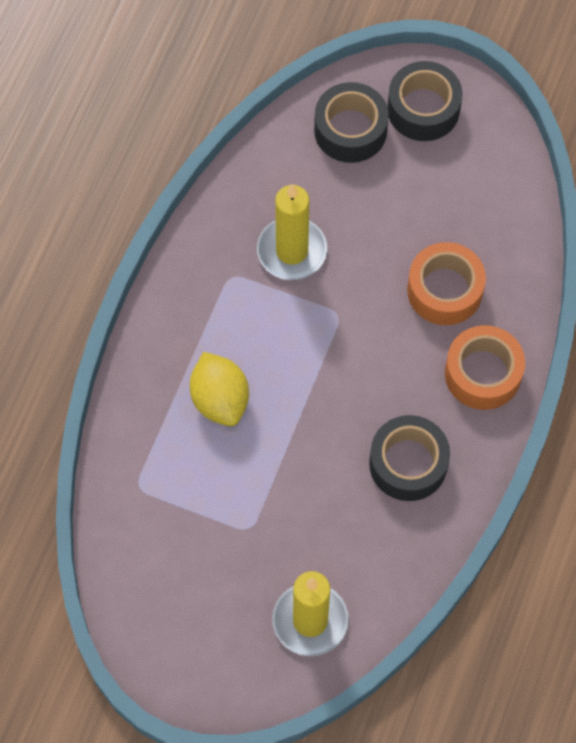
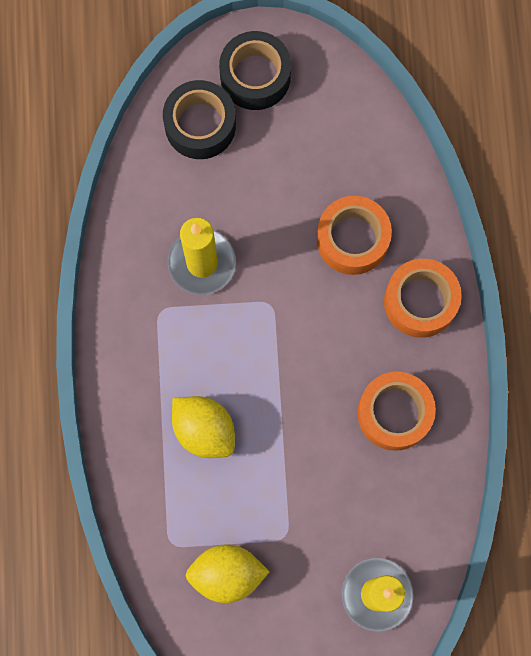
camera: 25 degrees left, 10 degrees up
(177, 537) = (227, 574): none -> yellow lemon
(408, 463) = (394, 413): black tape -> orange tape

